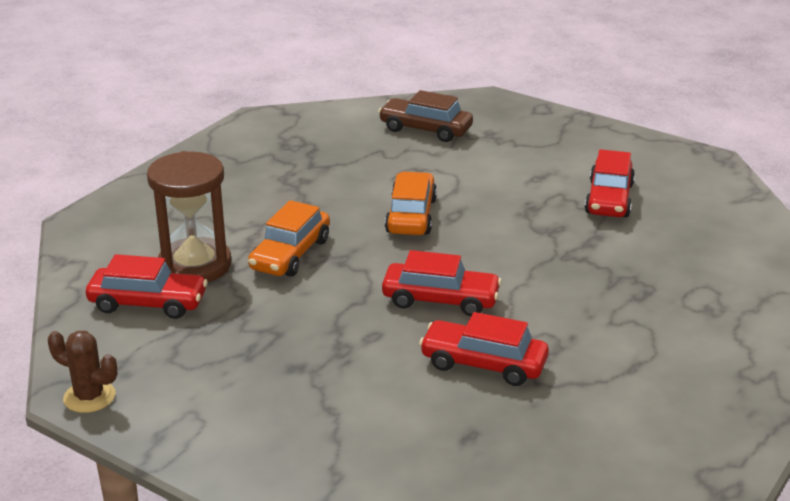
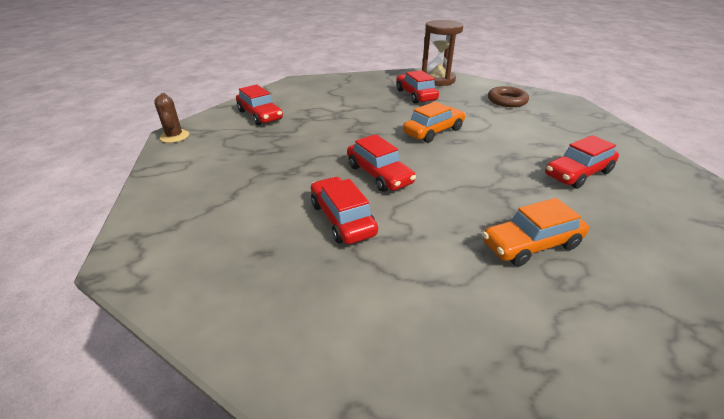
camera: 45 degrees right, 5 degrees up
(195, 265) = (302, 110): brown hourglass -> brown hourglass (437, 80)
(290, 254) = (347, 123): orange car -> orange car (531, 244)
(305, 169) = (416, 95): none -> red car
(425, 129) = (507, 101): brown car -> brown ring

